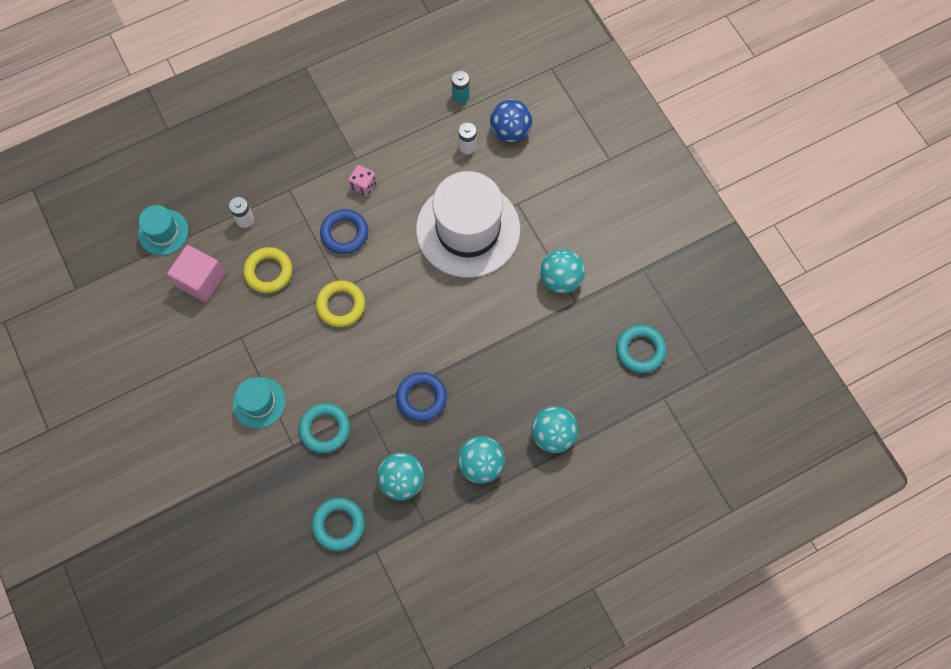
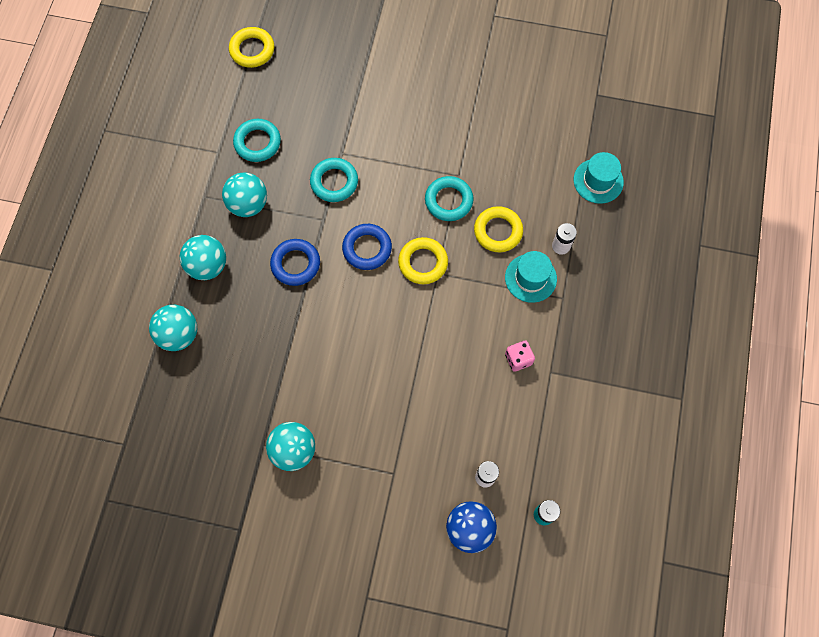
camera: 130 degrees right, 0 degrees up
(201, 280) = (531, 180): pink cube -> none
(247, 616) = (252, 50): none -> yellow ring
(259, 402) = (395, 153): turquoise hat -> turquoise hat (530, 278)
(344, 233) = (484, 311): blue ring -> blue ring (367, 248)
(468, 229) = (404, 411): white hat -> none
(640, 350) = (177, 461): turquoise ring -> turquoise ring (448, 201)

